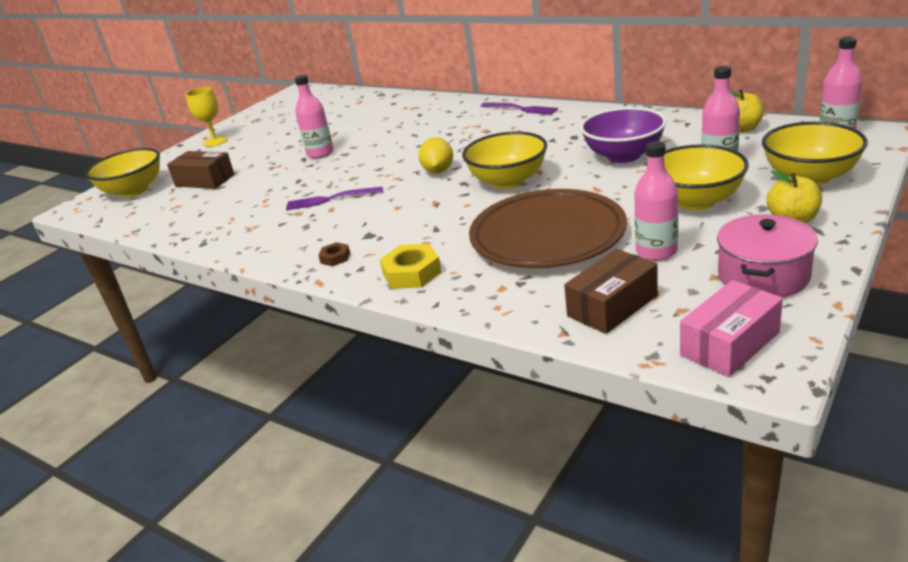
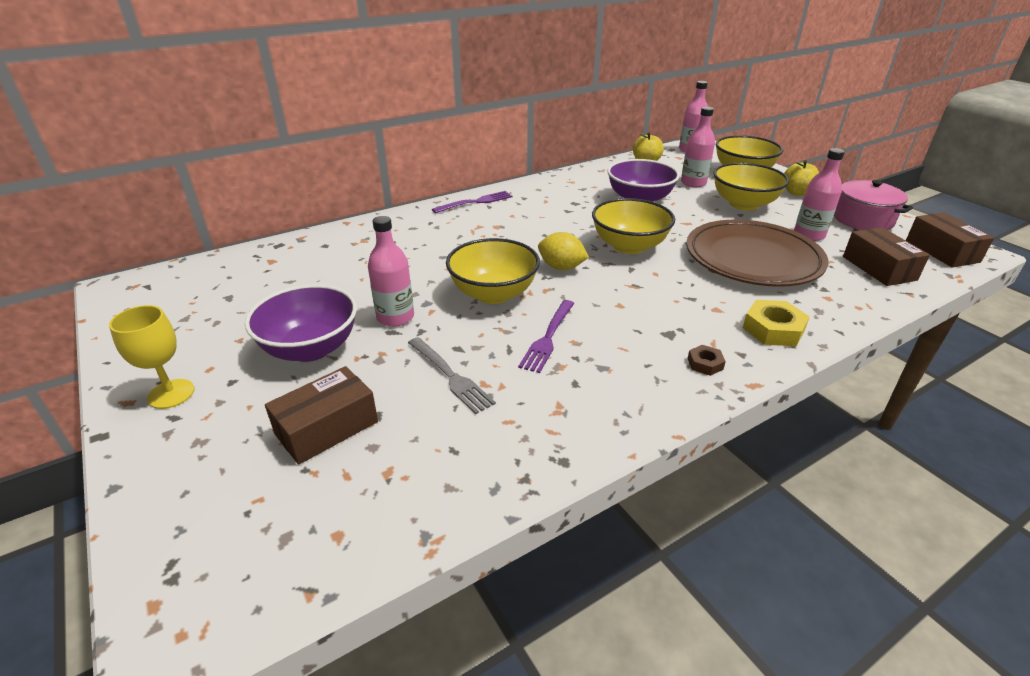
camera: 70 degrees left, 5 degrees up
(133, 190) = (231, 523): yellow bowl -> yellow bowl (493, 293)
(267, 189) = (450, 376): none -> grey fork
(271, 149) = (311, 348): none -> purple bowl
(729, 344) = (941, 251): pink box -> brown box

